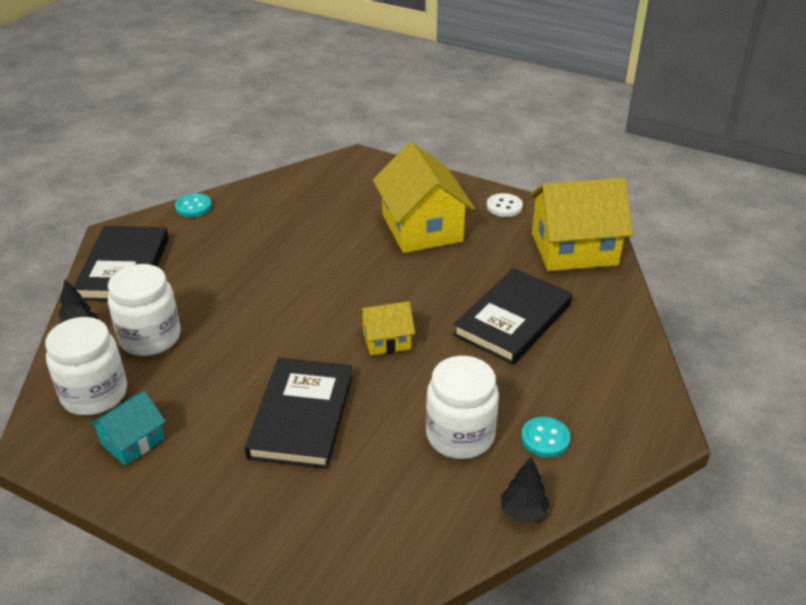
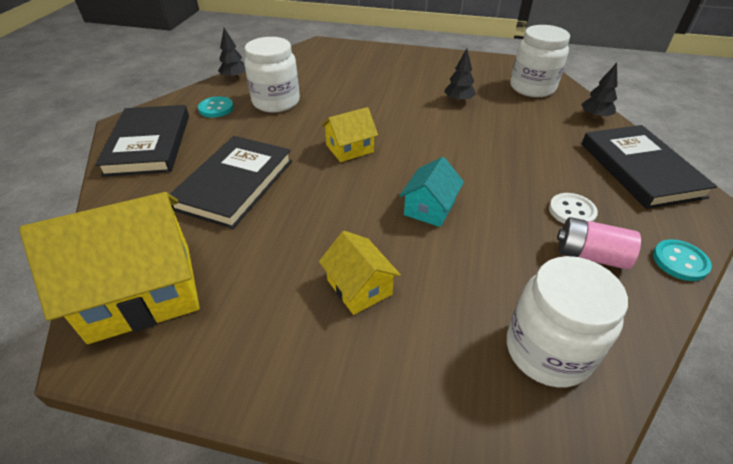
camera: 165 degrees right, 5 degrees up
(132, 441) = (480, 73): turquoise house -> turquoise house (429, 208)
(150, 338) = (539, 121): white jar -> white jar (547, 350)
(213, 389) = (458, 100): none -> black tree
(249, 219) = (590, 255): none -> pink battery
(301, 416) = (387, 96): black book -> black book (149, 144)
(422, 228) = (359, 287): yellow house -> yellow house, size x0.51
(504, 206) = (239, 364): white button -> white button (572, 211)

